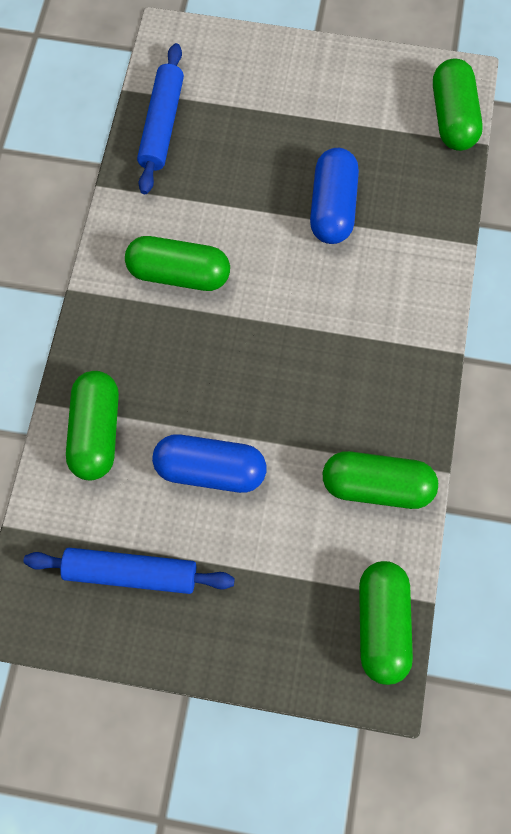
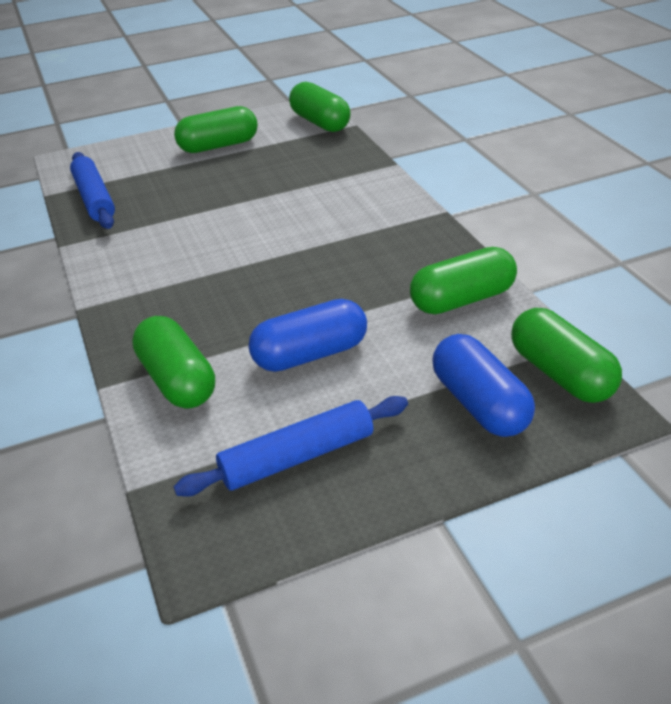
camera: 30 degrees left, 30 degrees down
(179, 274) = (176, 261): green capsule -> green capsule (218, 146)
(333, 207) = (273, 186): blue capsule -> blue capsule (479, 404)

